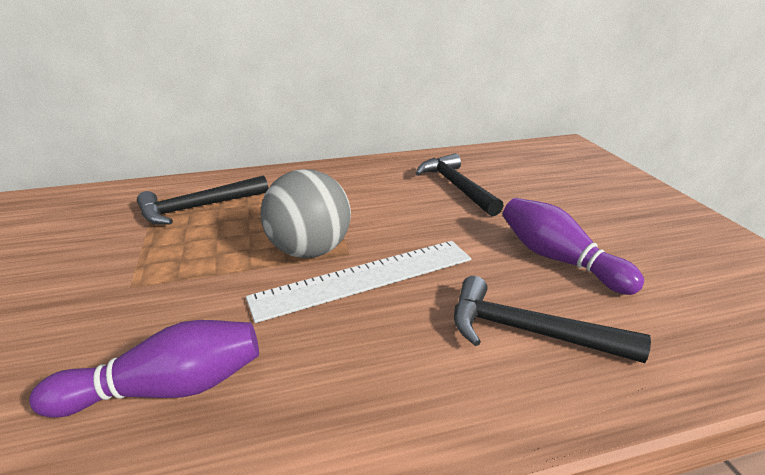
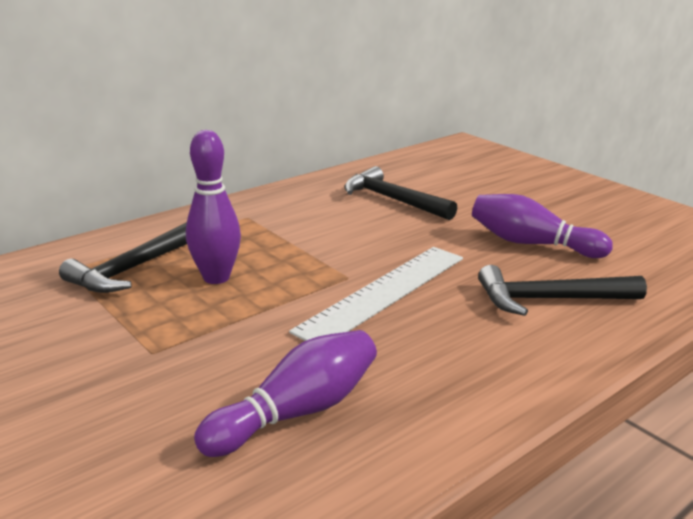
camera: 25 degrees left, 5 degrees down
(245, 229) = (216, 277): none -> purple bowling pin
(310, 250) = (307, 282): grey ball -> none

